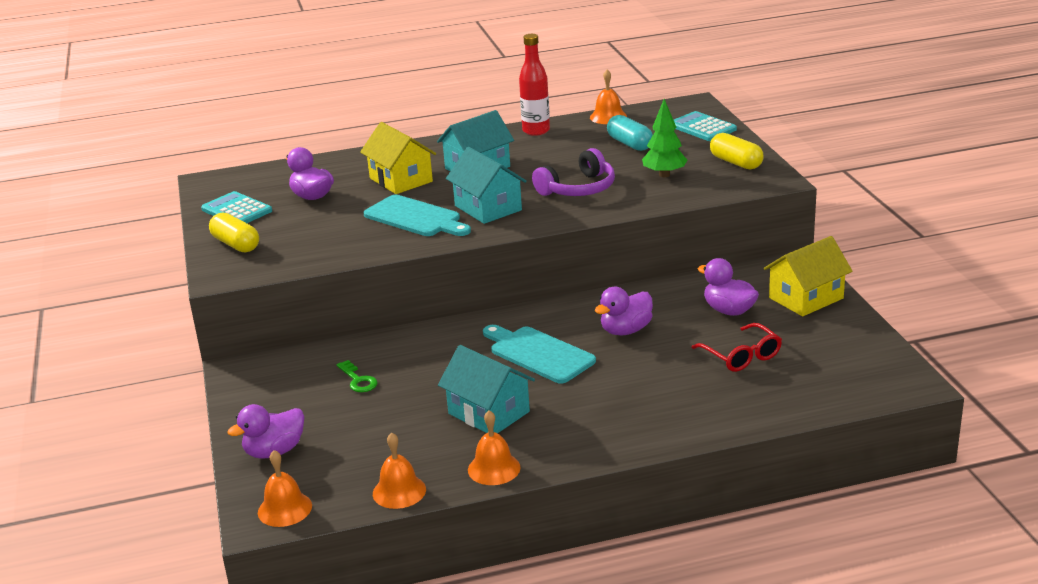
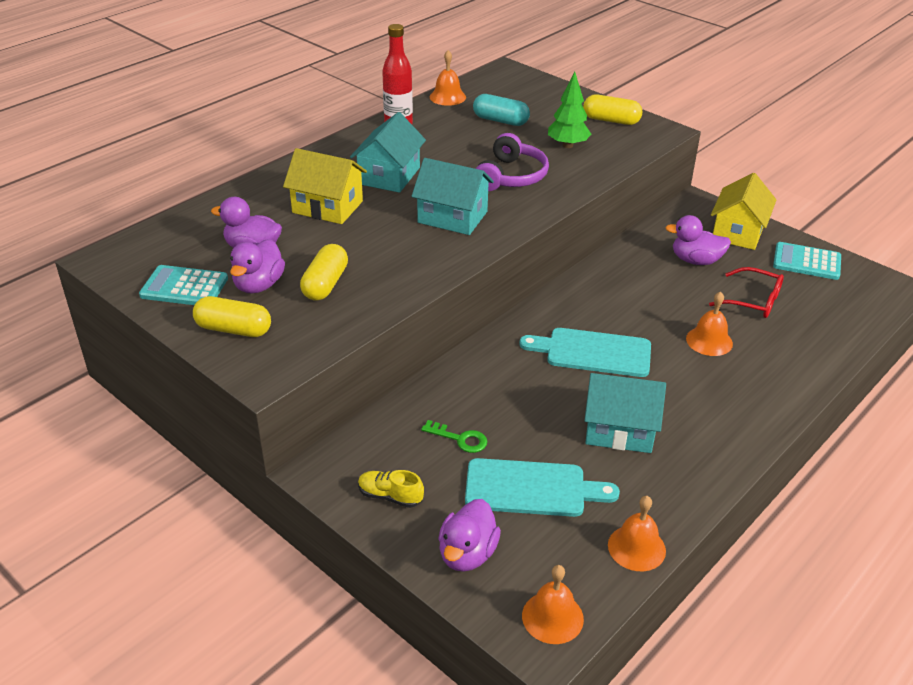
camera: 35 degrees left, 10 degrees up
(266, 399) = (390, 496): none -> yellow shoe
(332, 231) = (325, 284): none -> yellow capsule
(415, 218) = (394, 246): turquoise cutting board -> turquoise cutting board (531, 489)
(494, 468) = (690, 487): orange bell -> orange bell (709, 341)
(625, 330) = (638, 305): purple duck -> purple duck (259, 285)
(702, 127) = (542, 92): turquoise calculator -> turquoise calculator (806, 262)

